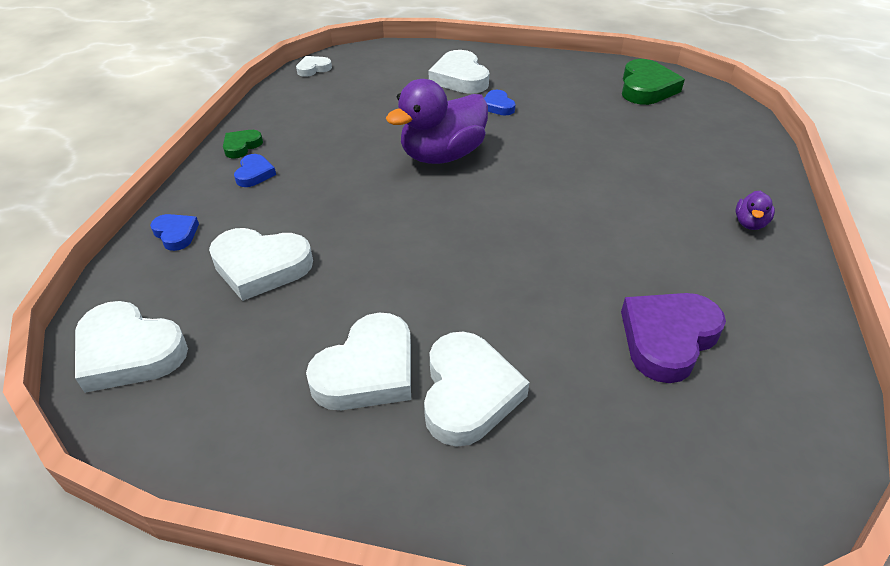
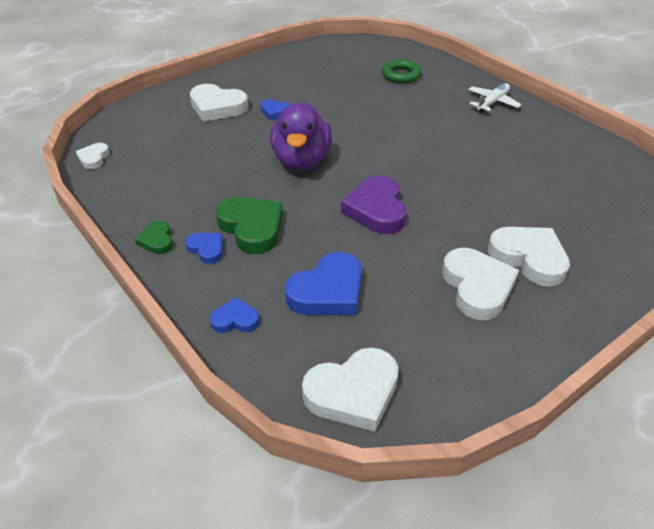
camera: 50 degrees left, 0 degrees up
(260, 267) = (327, 291): white heart -> blue heart
(646, 88) = (334, 57): green heart -> green heart (252, 228)
(667, 338) = (549, 175): purple heart -> purple heart (376, 210)
(687, 138) = (401, 75): none -> green ring
(749, 223) = (492, 102): purple duck -> white plane

